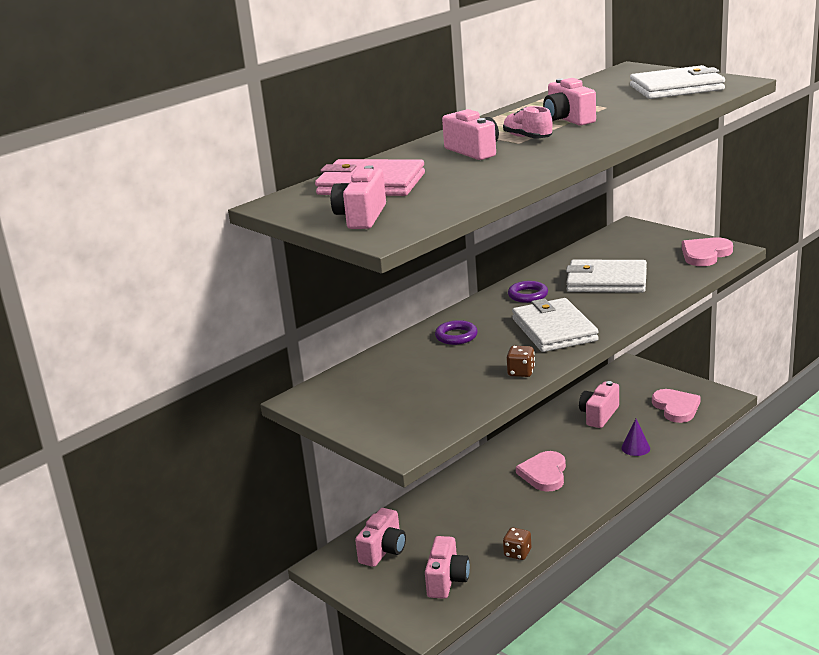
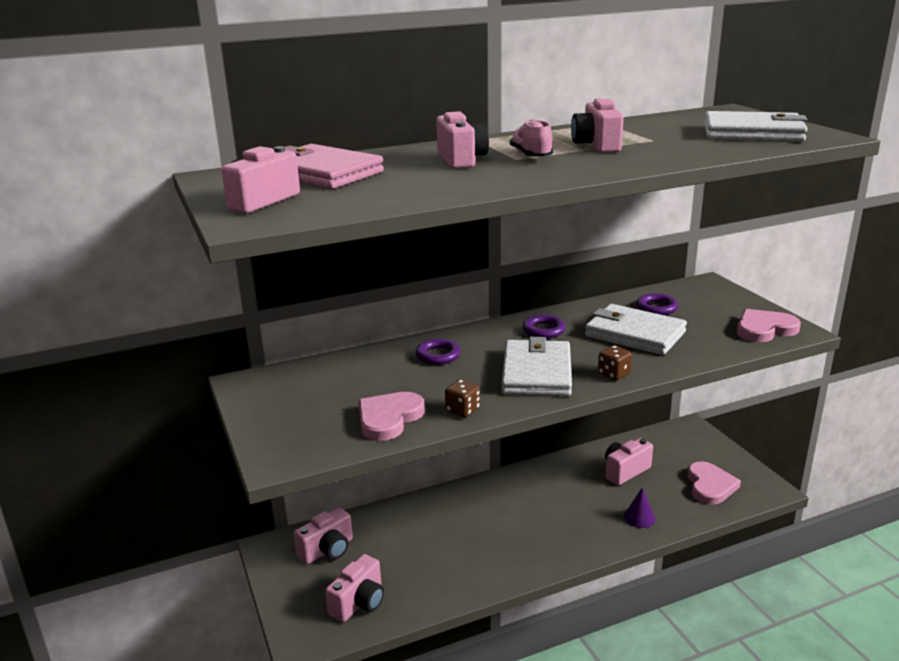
camera: 20 degrees right, 0 degrees up
(517, 553) = (444, 596): brown dice -> brown dice (614, 374)
(544, 474) = (529, 518): pink heart -> pink heart (389, 418)
(606, 256) = (656, 308): none -> purple ring

